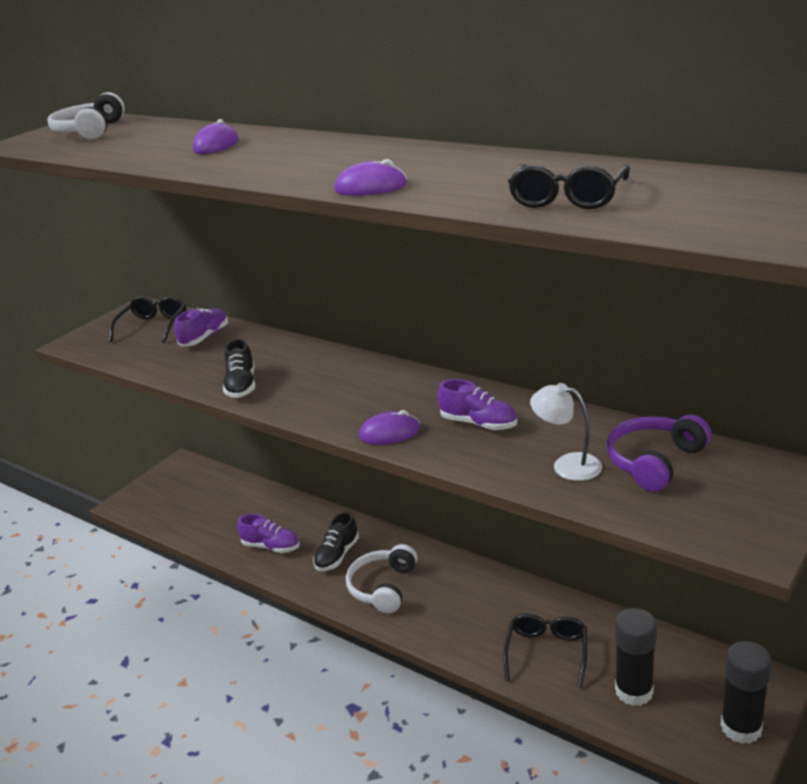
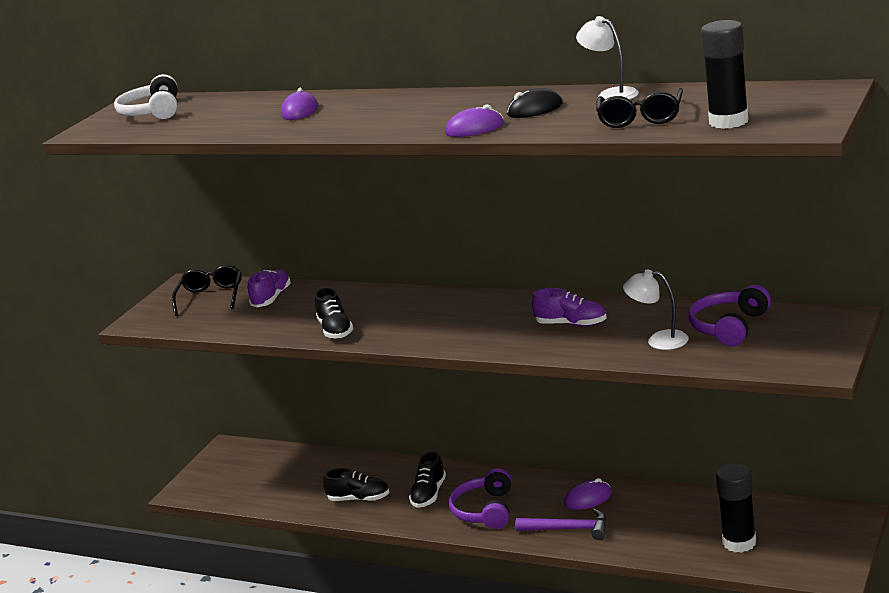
camera: 10 degrees left, 5 degrees down
(271, 546) = (359, 499): purple shoe -> black shoe
(383, 587) = (485, 510): white headphones -> purple headphones
(389, 433) = (495, 343): purple mouse -> purple mouse (588, 498)
(451, 172) = (534, 109): none -> black mouse
(458, 630) = (568, 529): none -> purple hammer
(547, 652) = (655, 530): black glasses -> none
(548, 164) = (611, 94): none -> white lamp
(741, 727) = (834, 549): black glue stick -> black glue stick (728, 121)

